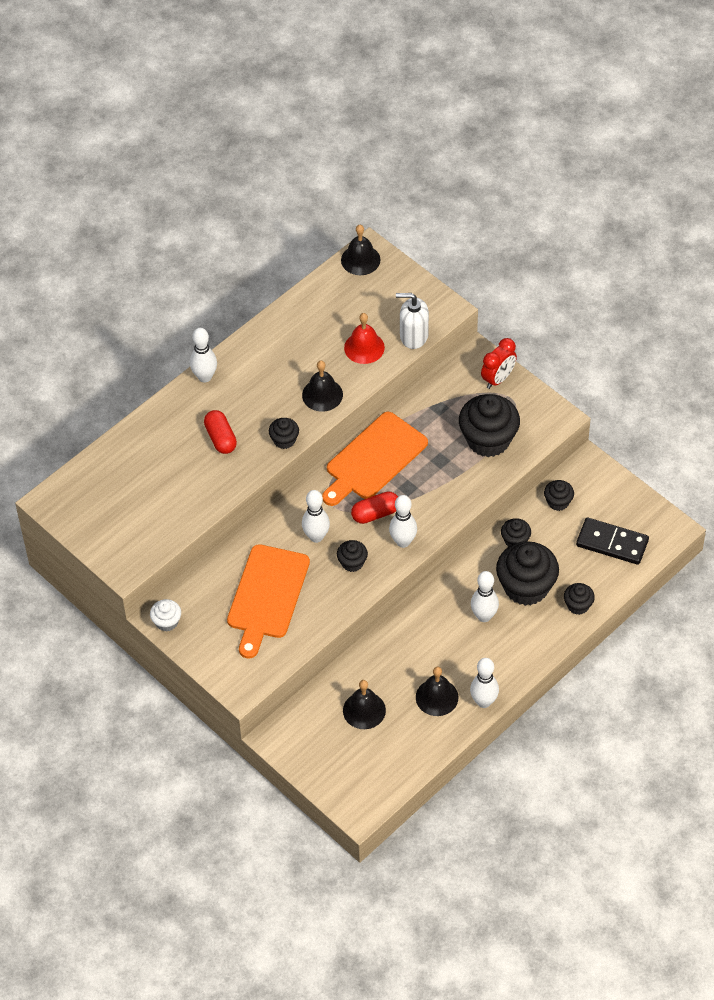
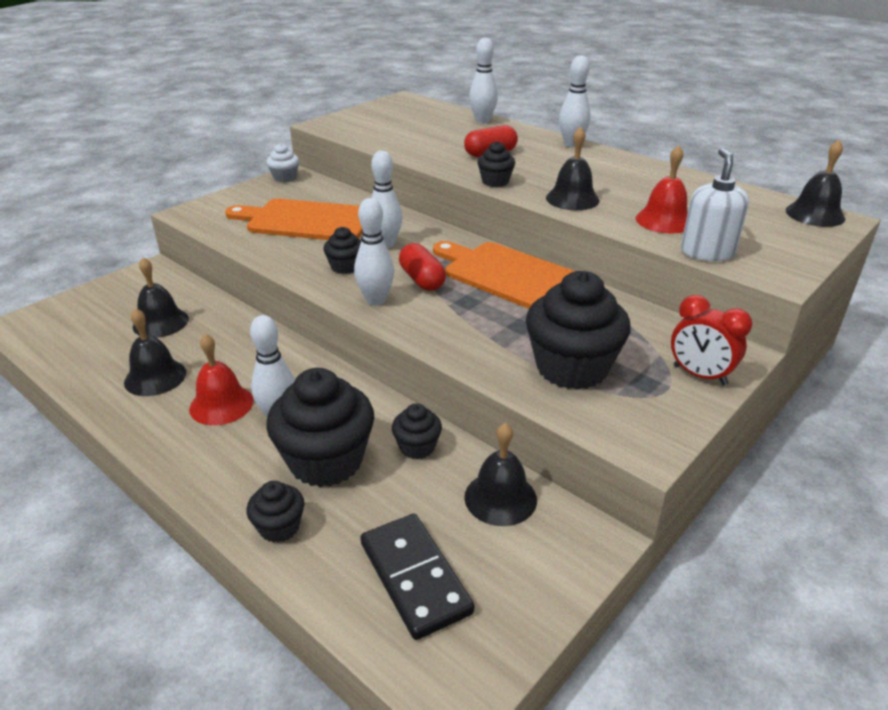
camera: 85 degrees right, 20 degrees down
(469, 651) = (221, 404): none -> red bell
(483, 702) = (128, 420): white bowling pin -> white bowling pin (482, 121)
(558, 502) = (500, 498): black cupcake -> black bell
(612, 543) = (414, 577): black domino -> black domino turned 45 degrees counterclockwise

